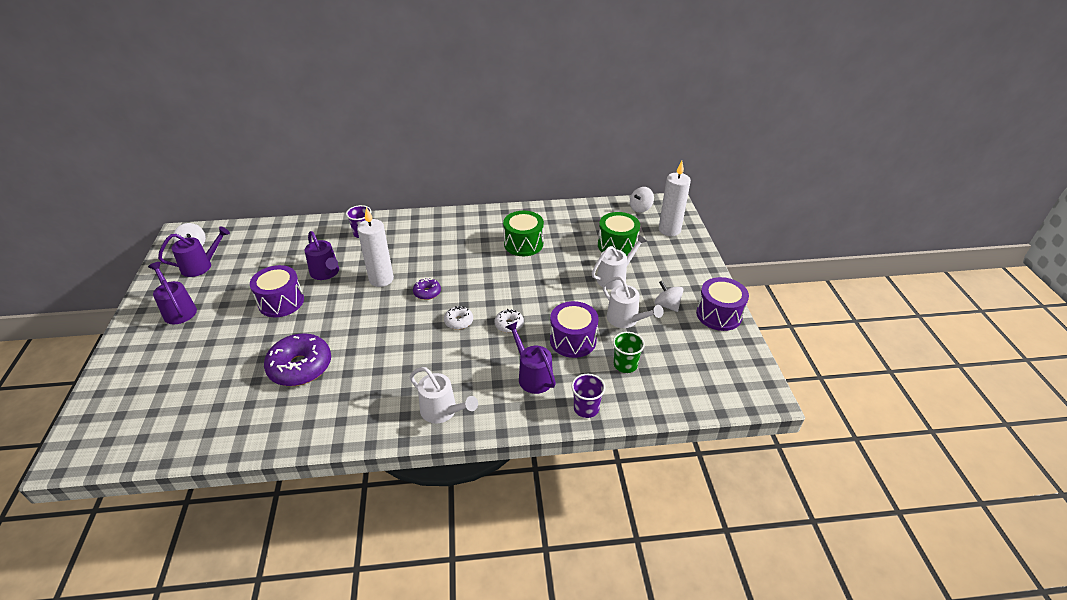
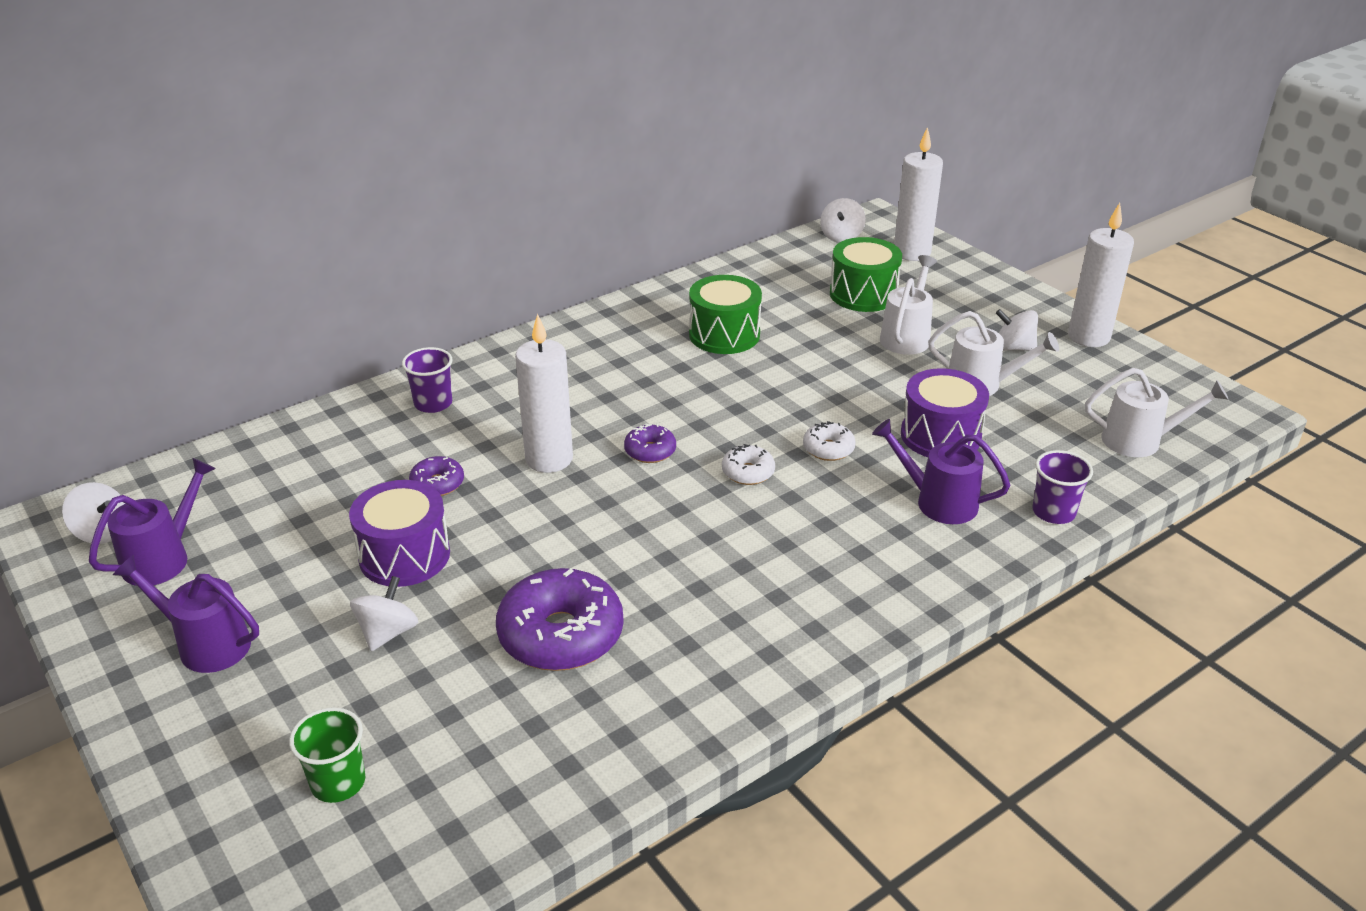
camera: 30 degrees left, 5 degrees down
(241, 335) = (387, 633): none -> white spinning top
(326, 273) = (437, 484): purple watering can -> purple donut
(443, 411) = (865, 599): white watering can -> white watering can (1140, 441)
(625, 365) = (1042, 440): green cup -> green cup (338, 782)
(719, 315) = (1088, 337): purple drum -> white candle

